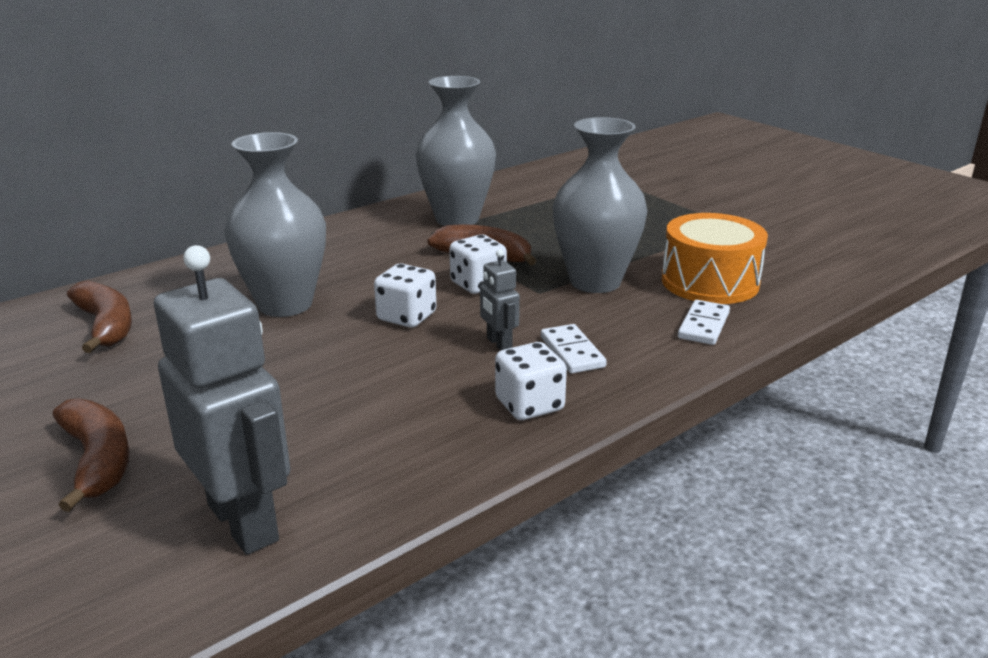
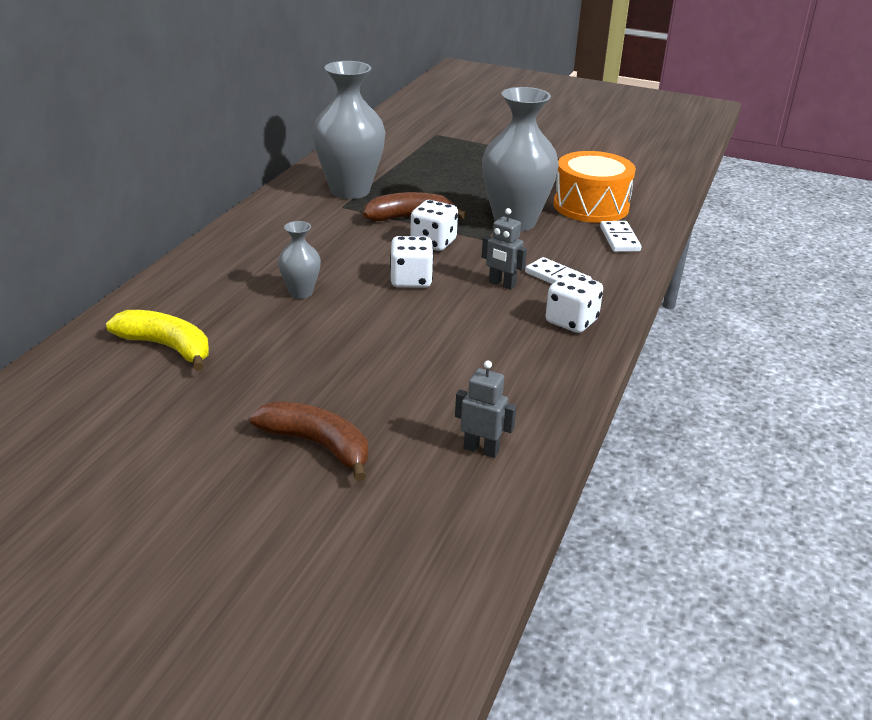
camera: 30 degrees left, 5 degrees up
(106, 326) = (167, 347): brown banana -> yellow banana
(244, 522) = (481, 449): grey robot -> grey robot, size x0.46
(285, 304) = (301, 293): grey vase -> grey vase, size x0.48

